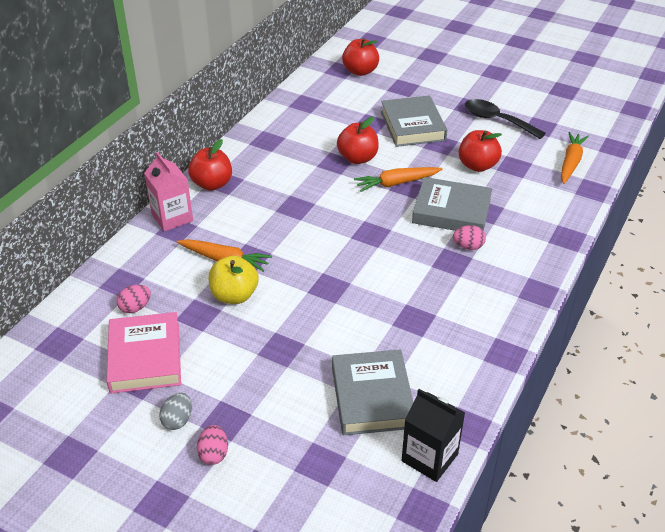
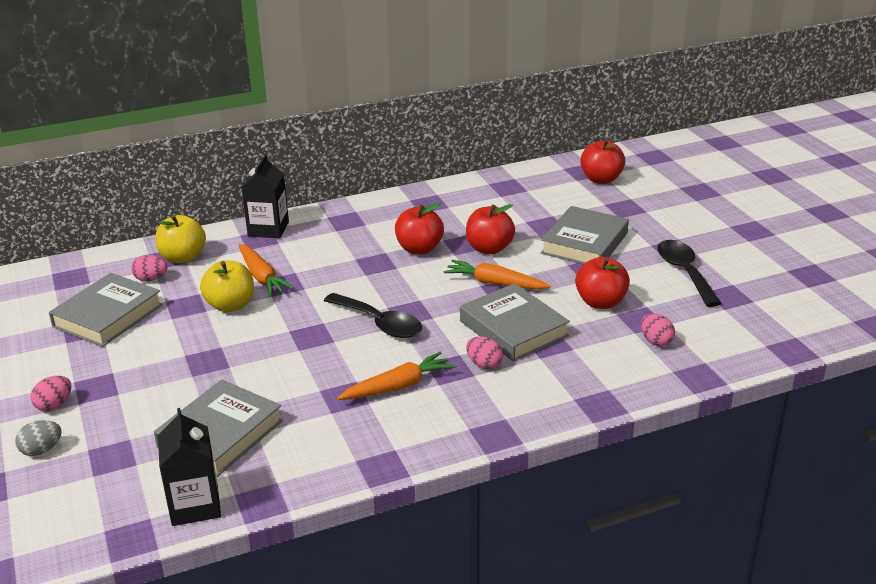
camera: 40 degrees right, 10 degrees down
(135, 276) = (183, 257): none -> yellow apple
(145, 357) = (108, 316): pink book -> grey book
(172, 217) = (268, 229): pink carton -> black carton
(177, 420) = (66, 369): grey egg -> grey egg (41, 450)
(212, 184) = (334, 218): red apple -> red apple (419, 249)
(362, 252) = (379, 323): none -> black spoon
(541, 177) = (656, 341): none -> pink egg
(571, 162) = (712, 342): orange carrot -> orange carrot (398, 386)

